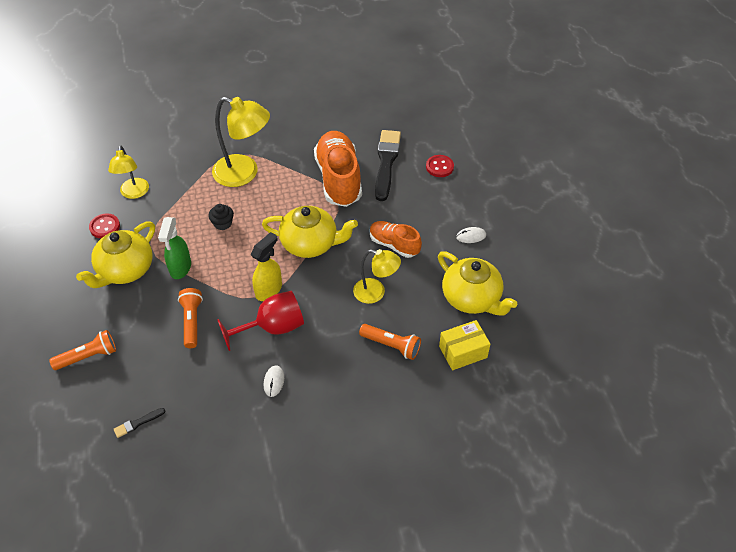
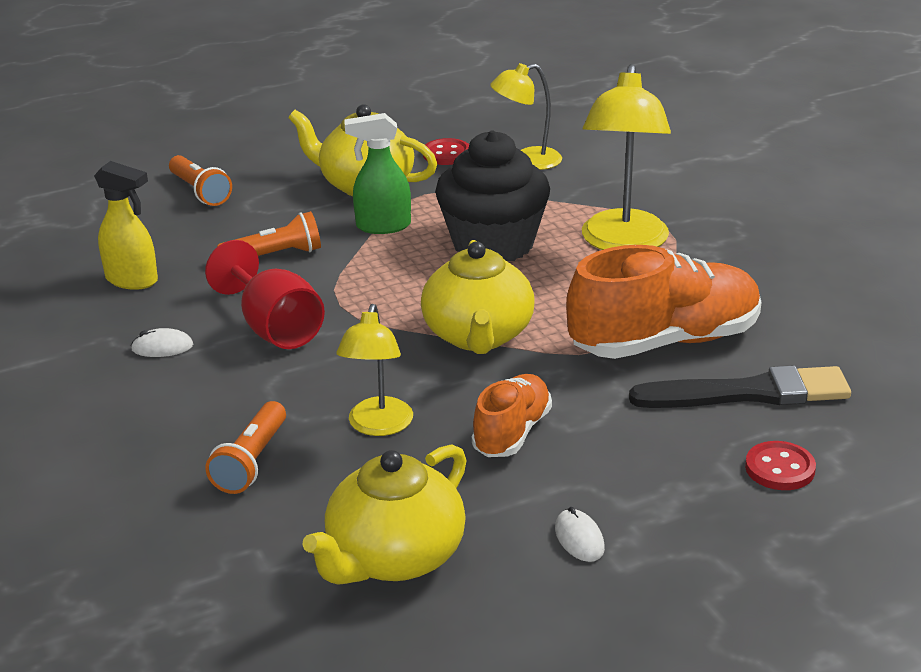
camera: 80 degrees right, 20 degrees down
(137, 423) = (86, 249): black brush -> none
(223, 223) = (493, 244): black cupcake -> black cupcake, size x2.49
(269, 290) = (357, 311): yellow spray bottle -> yellow spray bottle (132, 280)
(463, 352) = (246, 558): yellow box -> none

